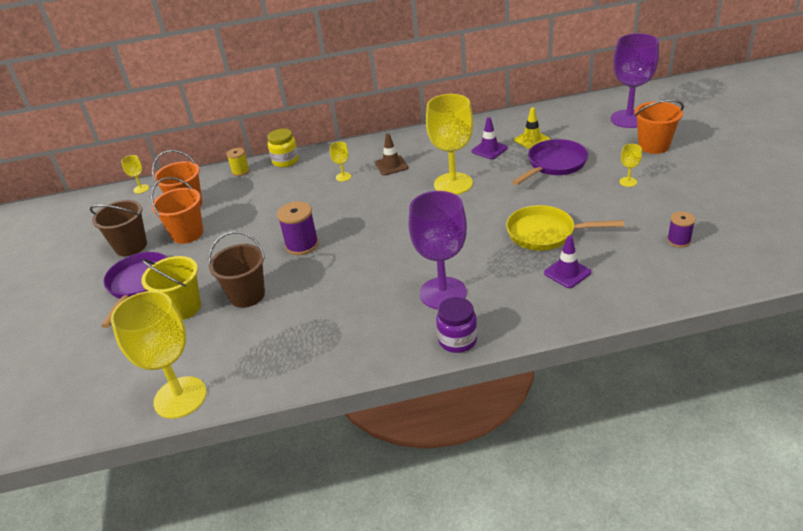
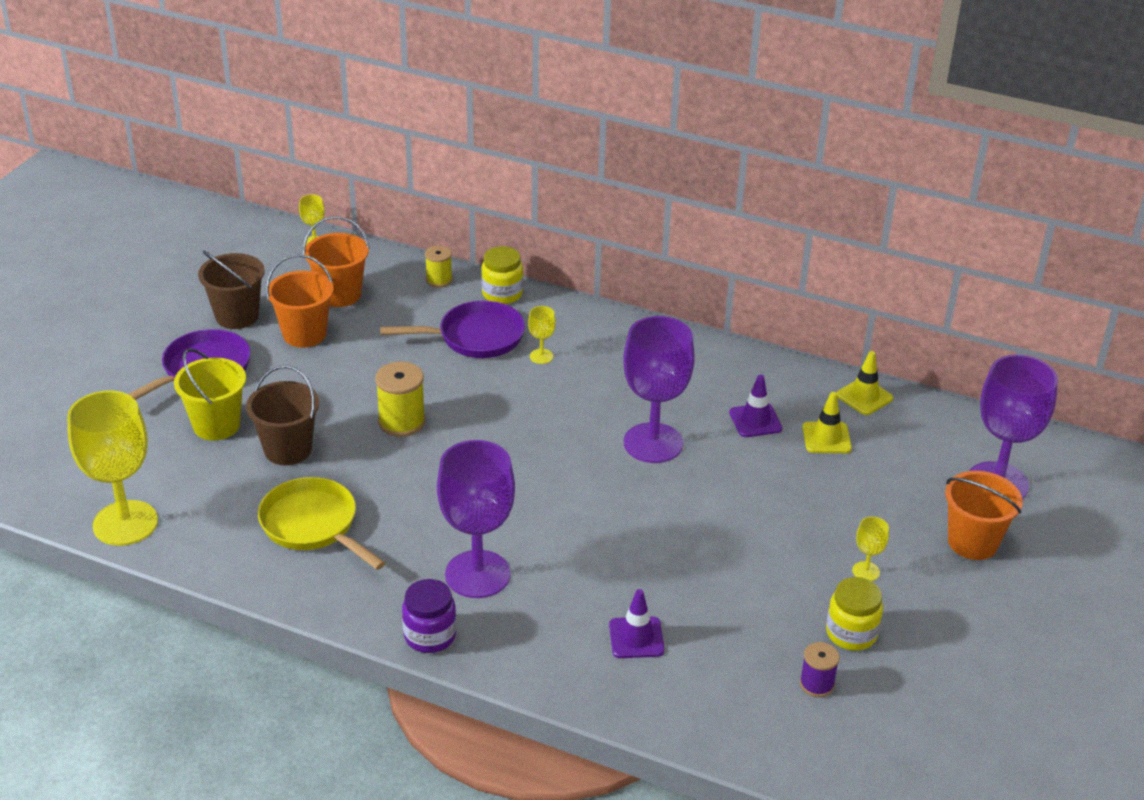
camera: 30 degrees right, 0 degrees up
(302, 245) = (402, 422): purple spool -> yellow spool
(391, 165) = (612, 373): brown traffic cone -> none
(453, 184) = (653, 443): yellow goblet -> purple goblet
(524, 116) = (864, 397): none -> yellow traffic cone
(545, 233) = (675, 575): yellow pan -> yellow pan (313, 526)
(554, 164) = (807, 491): purple pan -> purple pan (475, 337)
(660, 210) = (851, 633): none -> yellow jar

